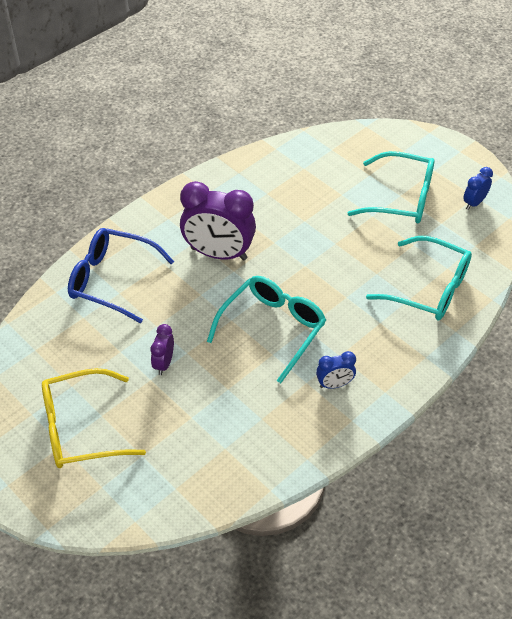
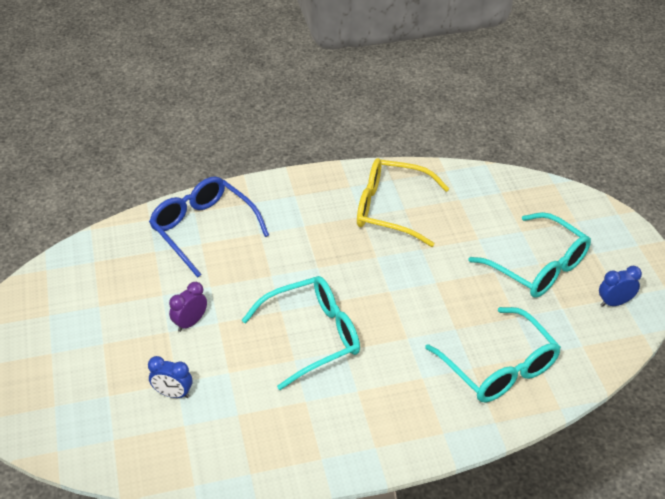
camera: 30 degrees right, 5 degrees down
(81, 428) = (77, 346): yellow glasses -> yellow glasses (391, 209)
(218, 254) = (315, 246): purple clock -> none
(334, 384) = (331, 416): blue clock -> blue clock (173, 394)

